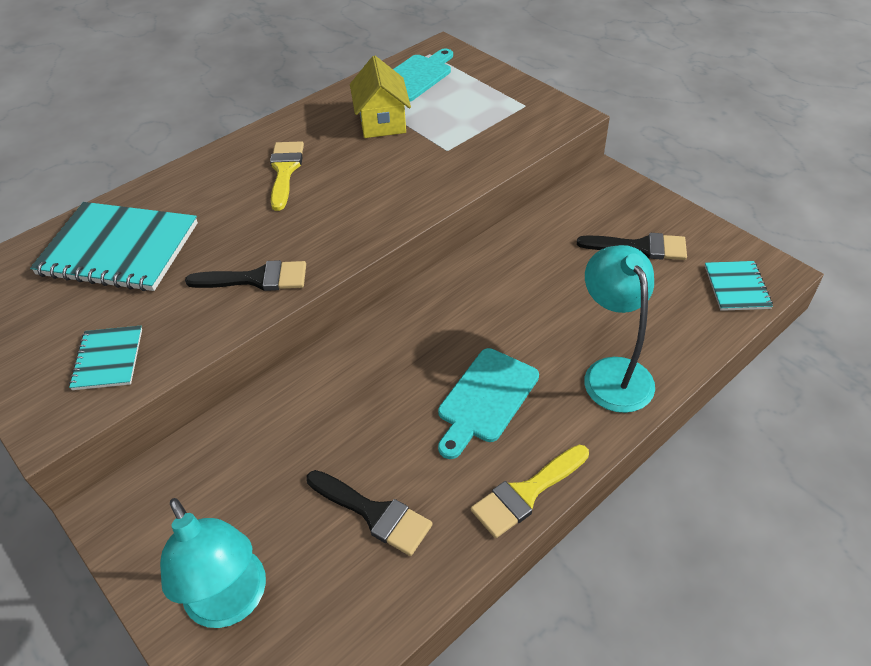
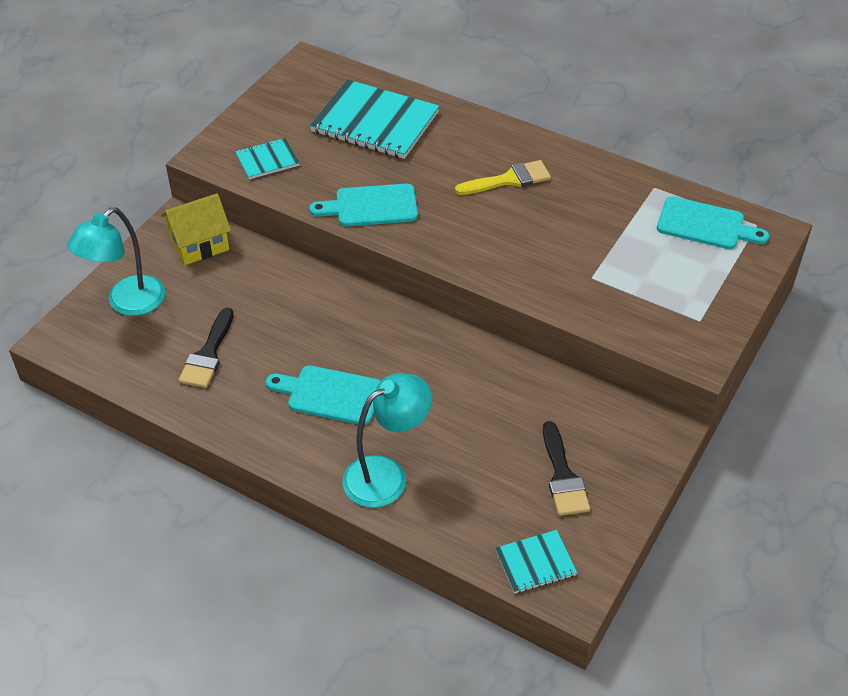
camera: 70 degrees right, 0 degrees up
(119, 249) = (375, 122): turquoise notebook -> turquoise notebook turned 60 degrees counterclockwise
(257, 279) = (371, 206): black brush -> turquoise cutting board
(382, 122) = (613, 221): yellow house -> yellow house (200, 245)
(526, 493) = (247, 437): yellow brush -> none

